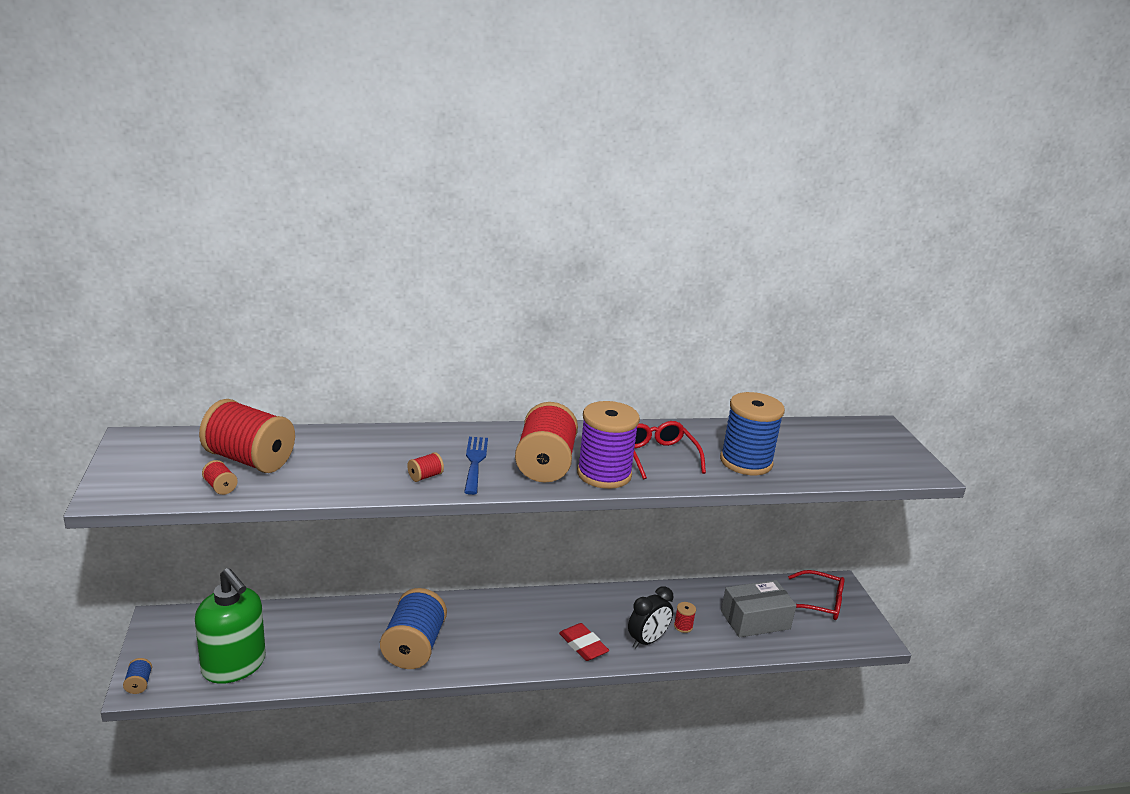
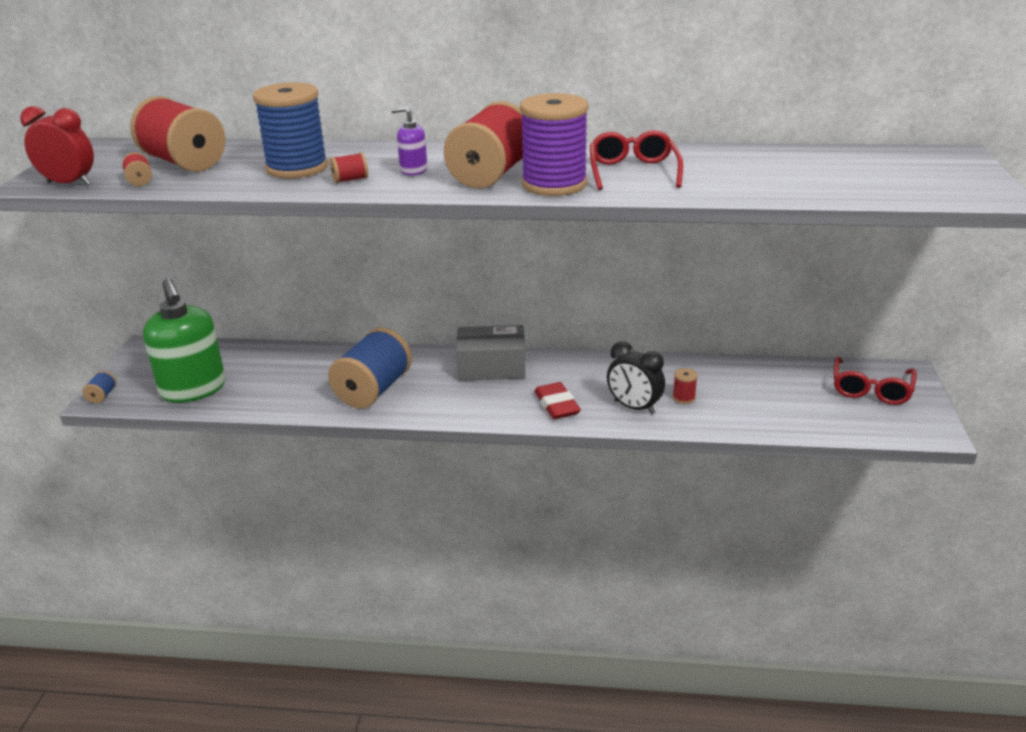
camera: 20 degrees right, 5 degrees up
(147, 494) = (69, 183): none -> red clock
(475, 462) = (413, 170): blue fork -> purple soap dispenser
(647, 641) = (634, 407): black clock -> black clock turned 60 degrees clockwise
(746, 462) = (742, 180): blue spool -> blue spool (297, 168)
(755, 620) = (778, 399): grey box -> grey box (491, 367)
(819, 603) = (871, 389): red glasses -> red glasses turned 75 degrees clockwise

